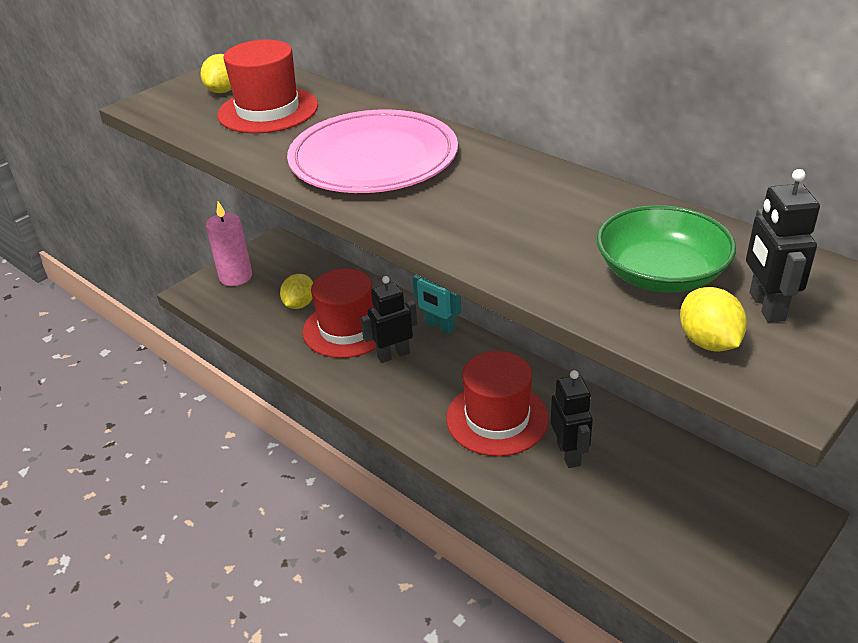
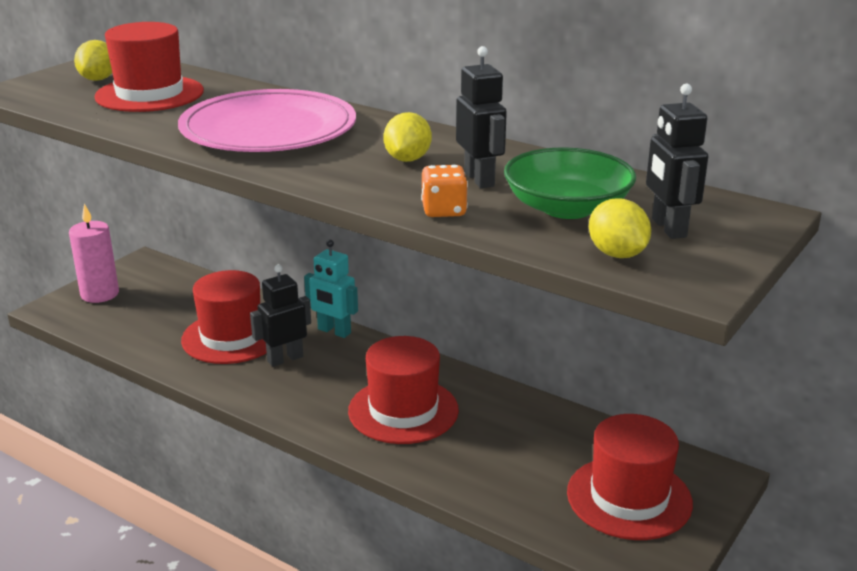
camera: 10 degrees left, 10 degrees down
(299, 304) = (175, 317): yellow lemon -> yellow lemon (407, 159)
(534, 273) = (444, 211): none -> orange dice
(569, 454) = (482, 438): black robot -> black robot (480, 179)
(705, 532) = (629, 497): none -> red hat

